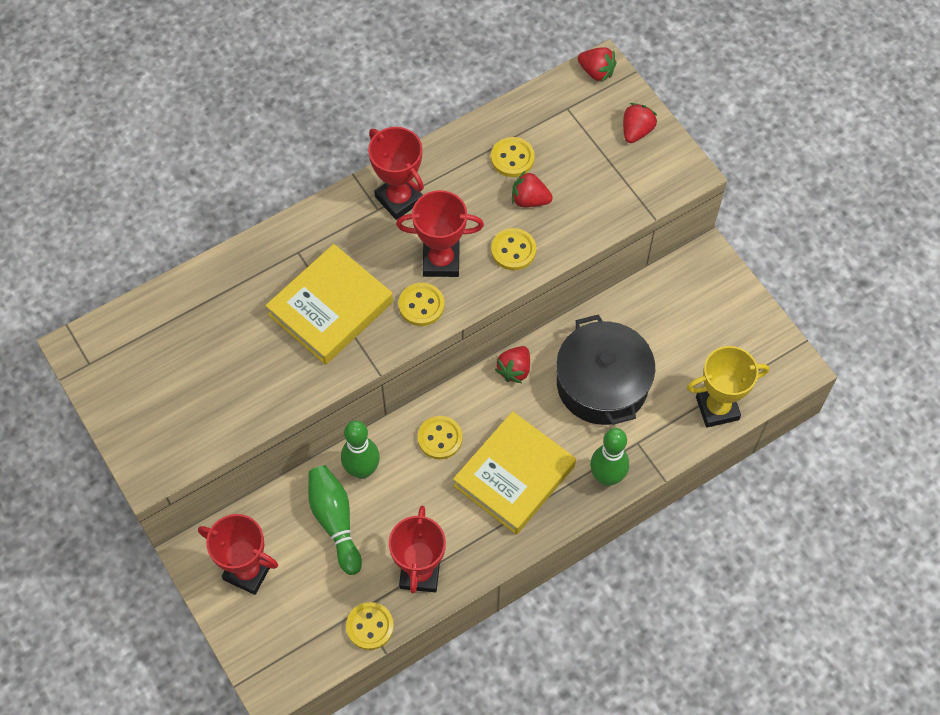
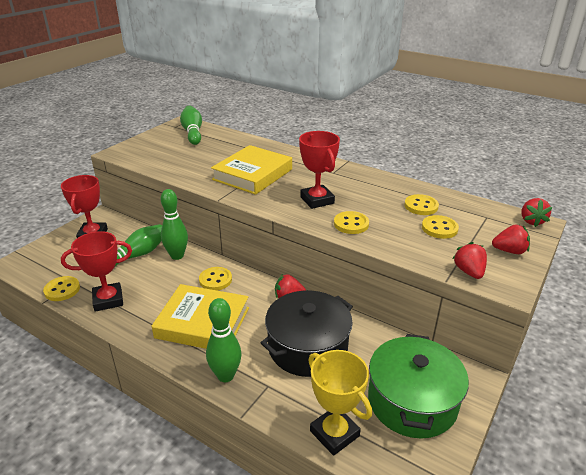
camera: 65 degrees right, 30 degrees down
(132, 344) = (192, 132): none -> green bowling pin
(330, 308) = (252, 174): yellow book -> yellow book turned 75 degrees counterclockwise
(399, 199) = (347, 177): red trophy -> none
(421, 305) = (278, 201): yellow button -> yellow button (439, 228)
(529, 200) = (397, 220): red strawberry -> red strawberry (469, 272)
(710, 326) = (412, 401): none -> green pot

